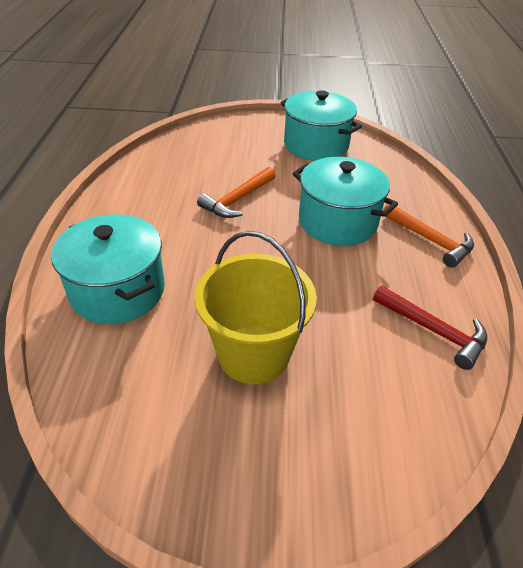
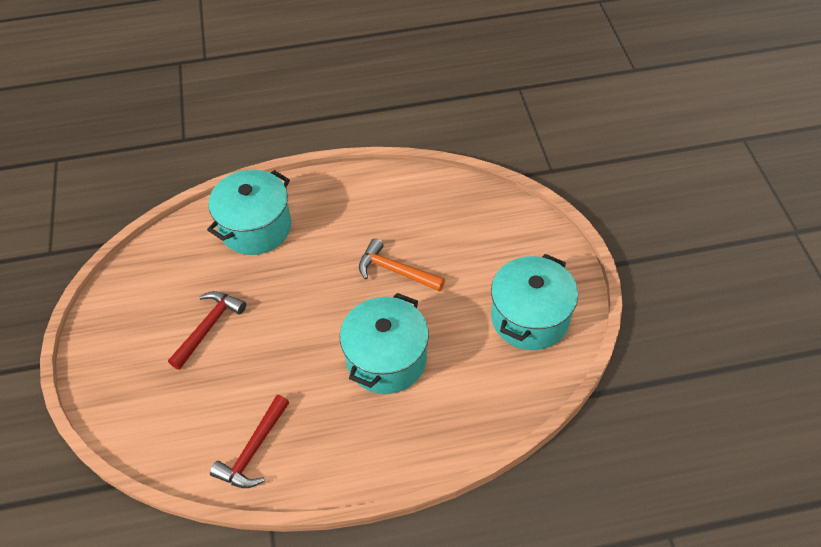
camera: 80 degrees right, 10 degrees up
(253, 354) = (208, 327): yellow bucket -> red hammer
(430, 240) = (380, 446): orange hammer -> none

